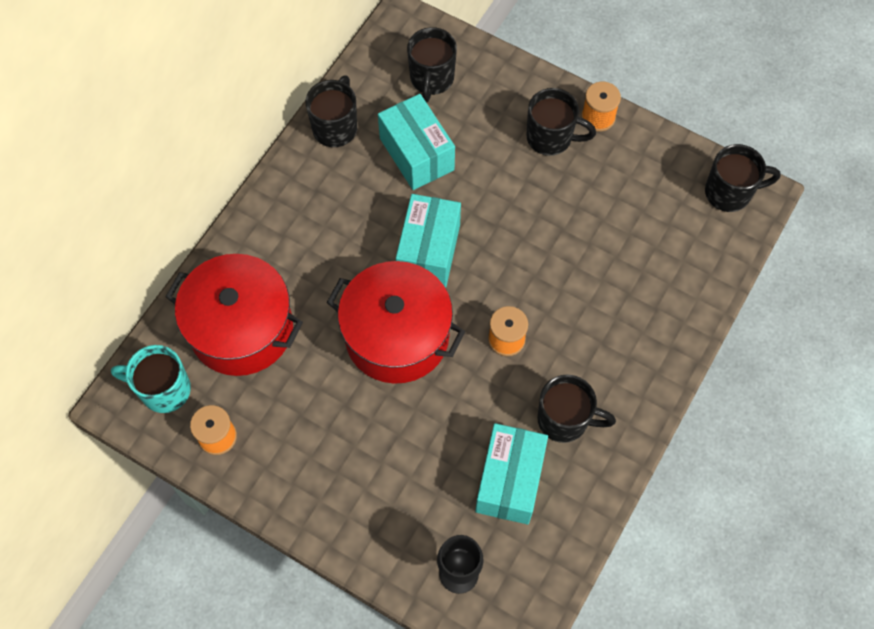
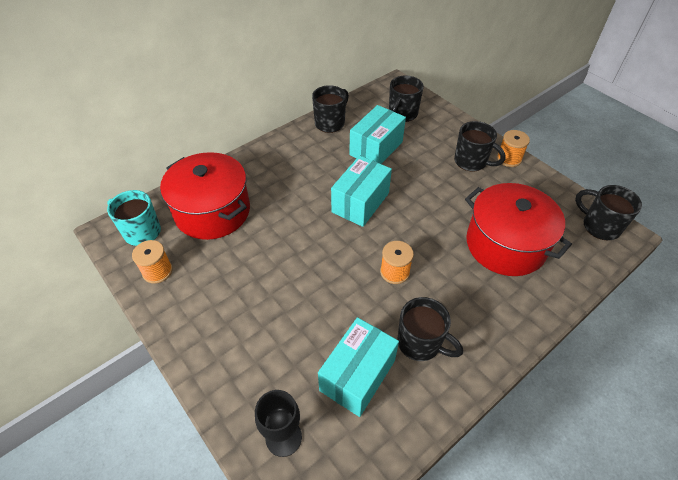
camera: 20 degrees right, 15 degrees down
(397, 336) = (315, 246): red pot -> red pot (505, 245)
(416, 154) = (376, 148): turquoise box -> turquoise box turned 45 degrees clockwise
(729, 193) = (599, 226): black mug -> black mug turned 150 degrees counterclockwise

